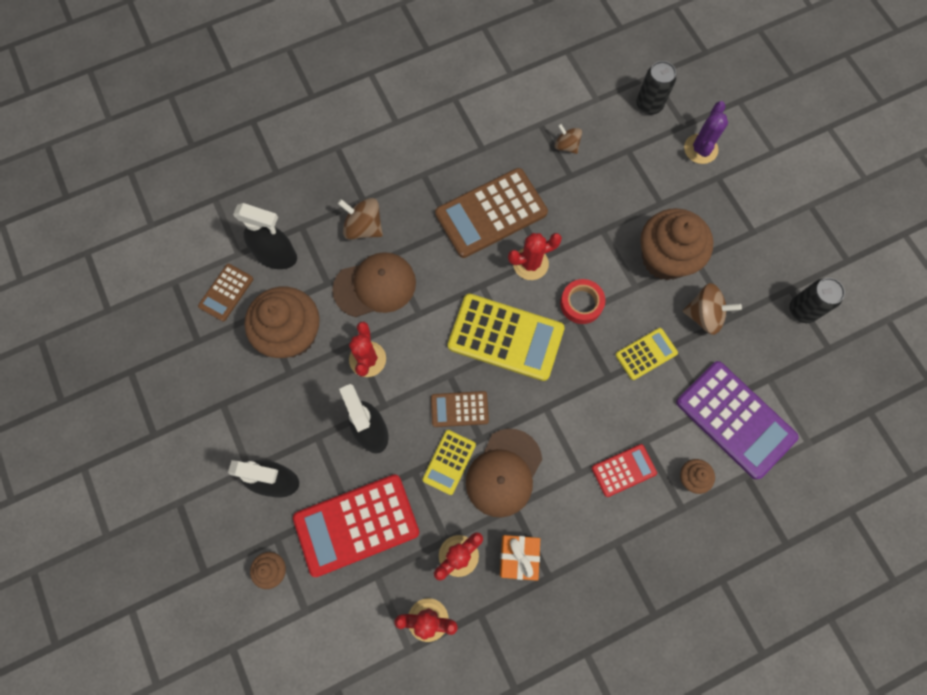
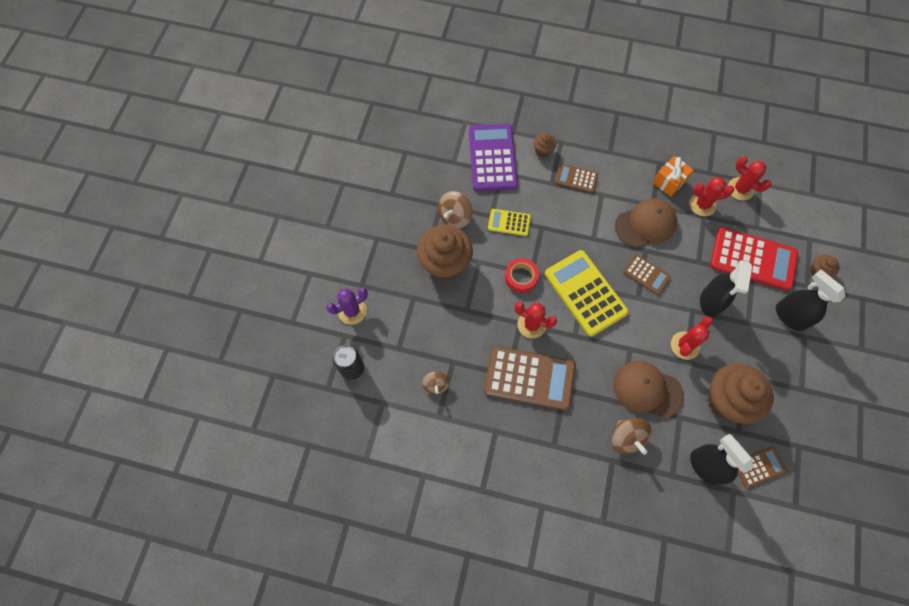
camera: 140 degrees left, 5 degrees down
(449, 462) = (674, 252): yellow calculator -> none
(623, 470) = (576, 178): red calculator -> brown calculator
(704, 315) = (455, 217): brown spinning top -> brown spinning top turned 105 degrees counterclockwise
(802, 310) = (397, 179): black can -> none

